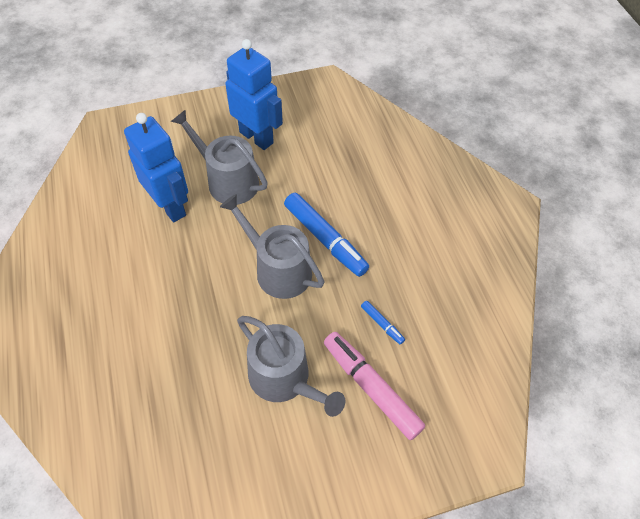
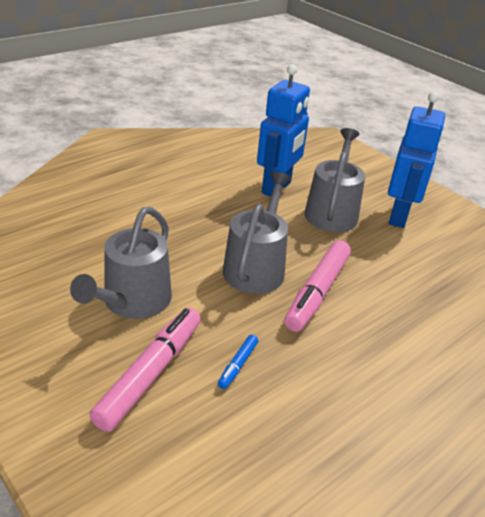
camera: 65 degrees right, 20 degrees down
(325, 239) = (317, 292): blue marker -> pink marker

